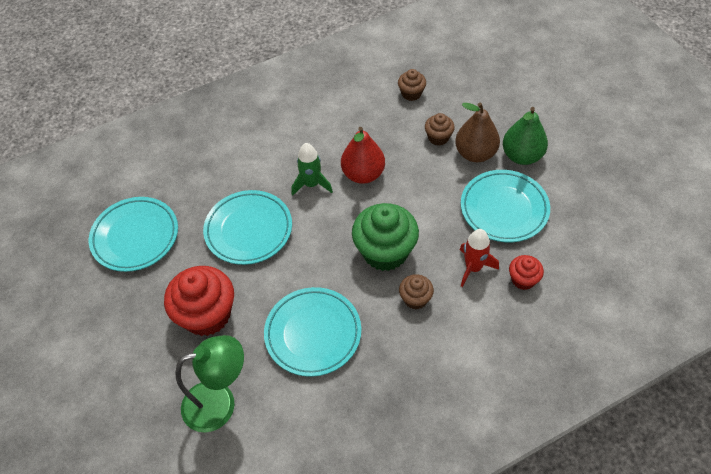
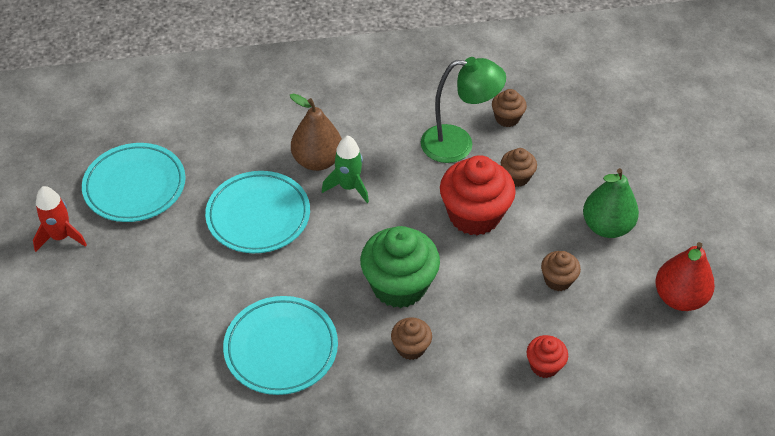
camera: 15 degrees right, 5 degrees down
(207, 315) = (176, 292): red cupcake -> red cupcake (474, 215)
(220, 403) = (152, 388): green lamp -> green lamp (458, 144)
(363, 174) = (411, 193): red pear -> red pear (679, 297)
(473, 268) = (492, 334): red rocket -> red rocket (61, 237)
(475, 153) = (552, 208): brown pear -> brown pear (317, 160)
(504, 209) = (557, 280): turquoise plate -> brown cupcake

